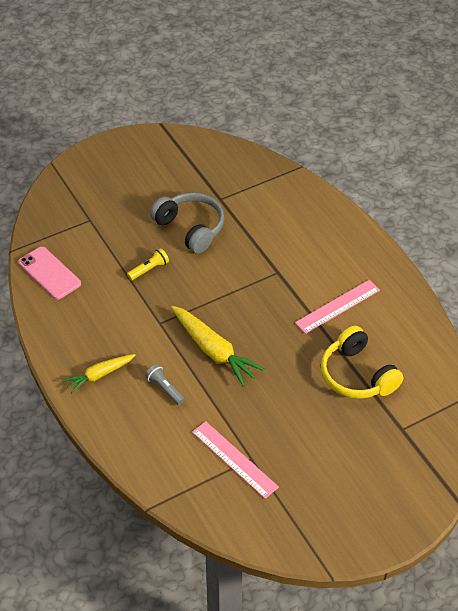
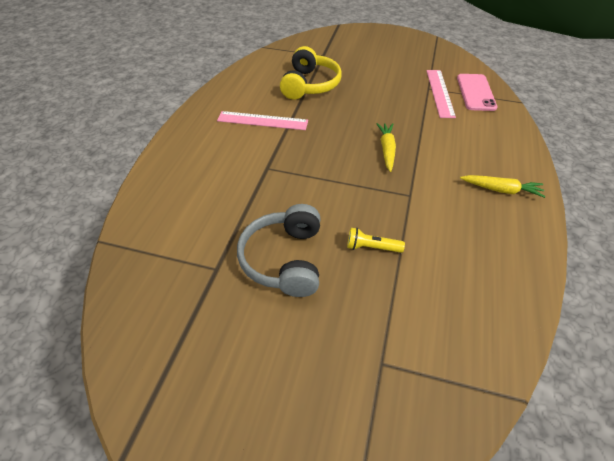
camera: 135 degrees left, 0 degrees up
(49, 273) = (488, 324): pink phone -> pink phone (476, 92)
(165, 389) = (451, 150): grey flashlight -> none
(214, 351) = (386, 150): yellow carrot -> yellow carrot, size x0.61

